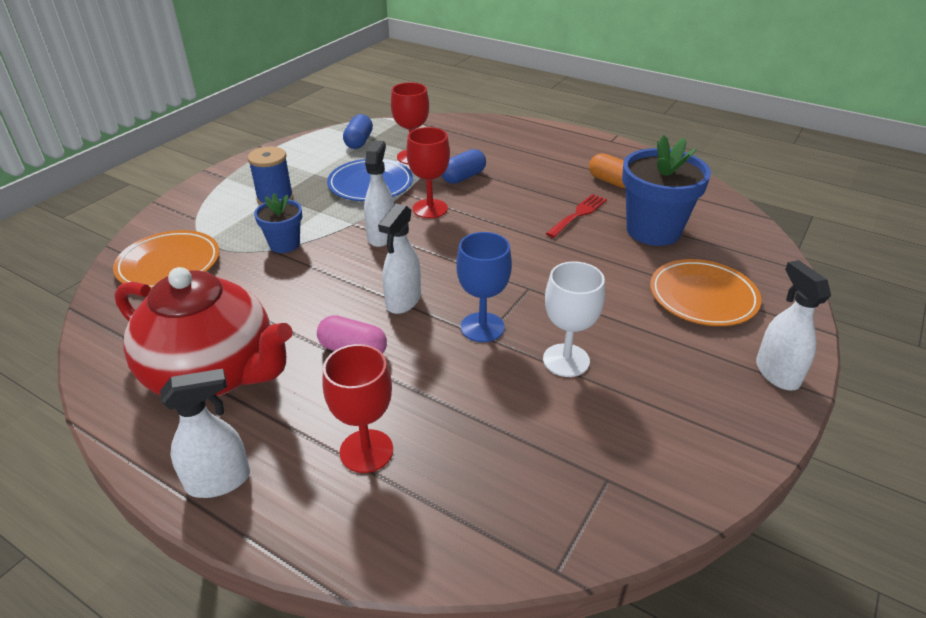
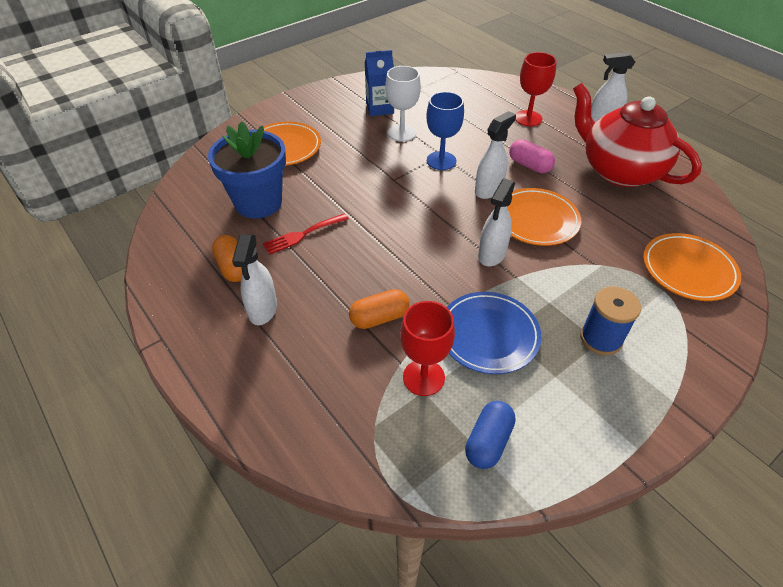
camera: 160 degrees left, 10 degrees up
(284, 244) = (583, 267): blue flower pot -> none
(337, 278) = (536, 220): none -> orange plate
(430, 209) = (435, 278): red goblet -> none
(463, 177) = (379, 318): blue capsule -> orange capsule
(638, 402) = (380, 108): none -> blue carton
(776, 373) = (295, 104): white spray bottle -> white spray bottle (263, 310)

